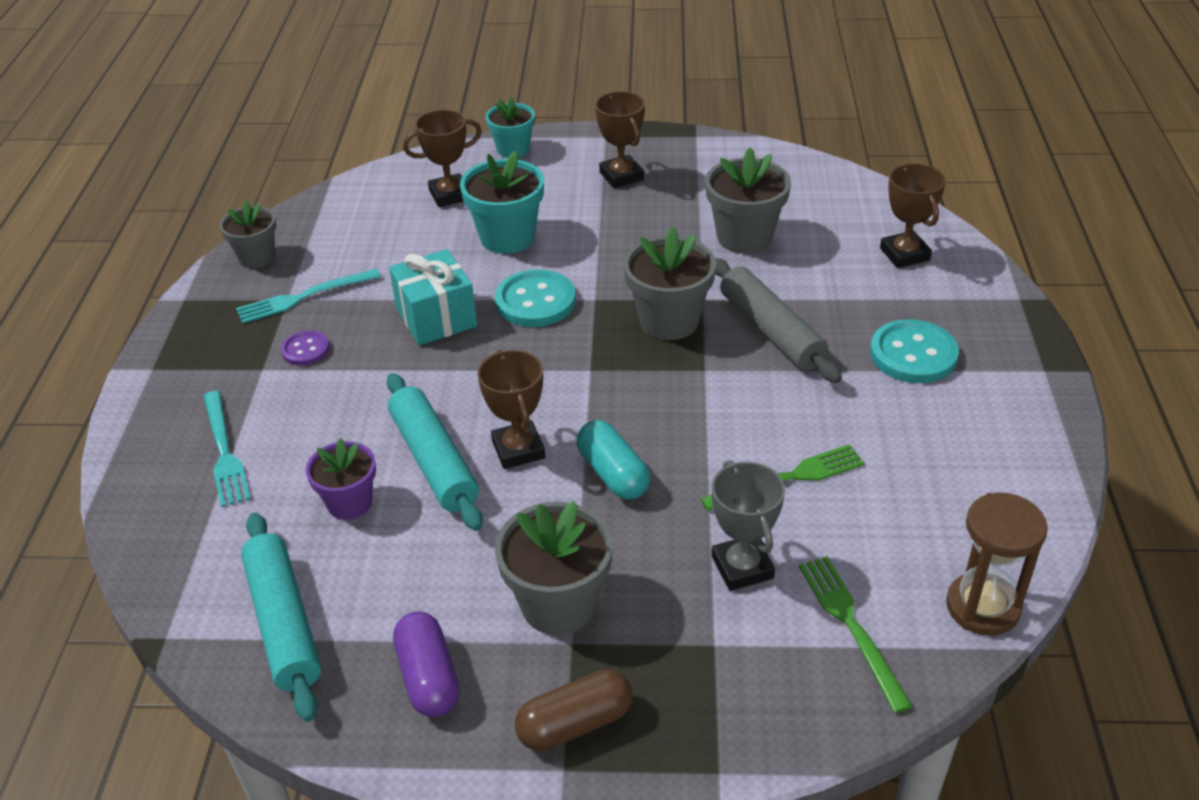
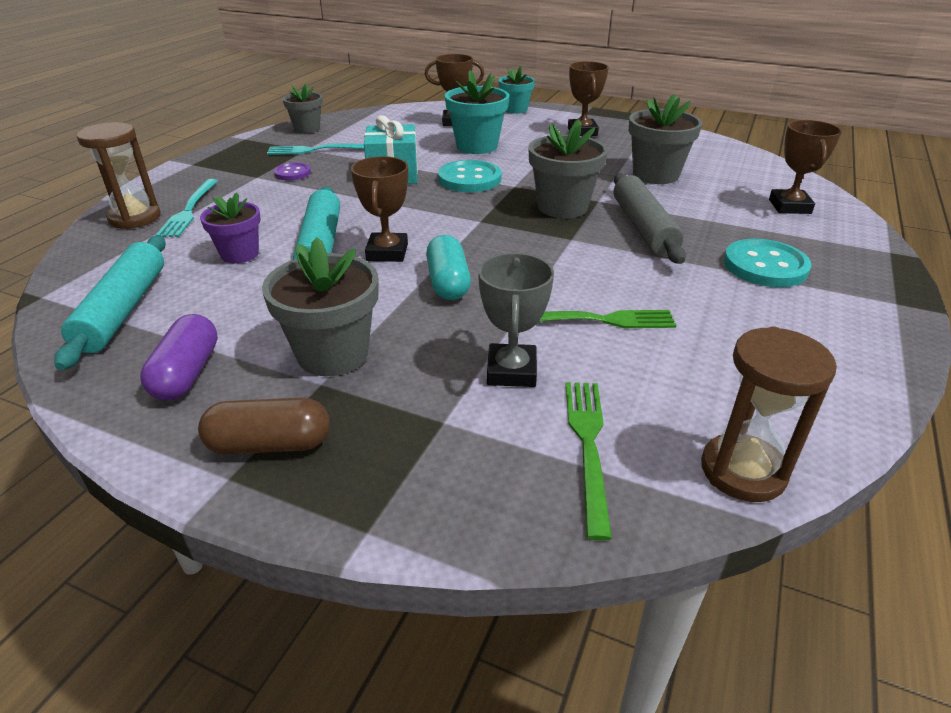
camera: 20 degrees right, 5 degrees down
(164, 485) = (135, 218): none -> brown hourglass

